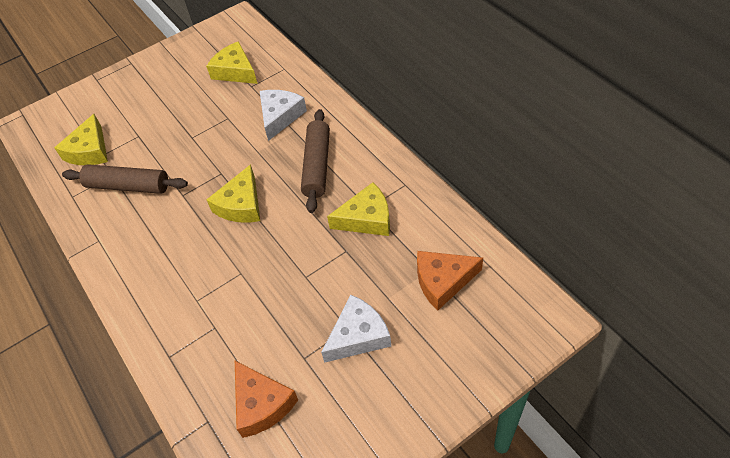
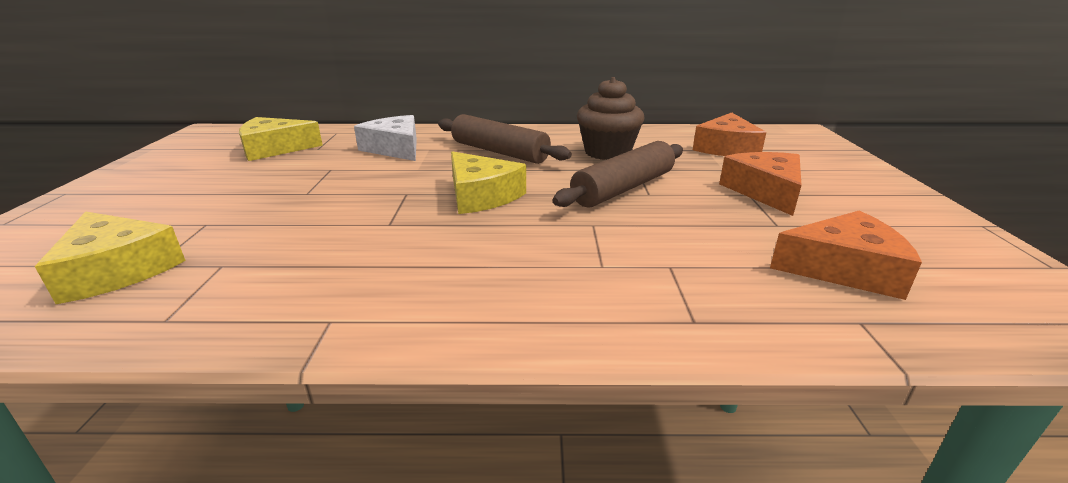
camera: 60 degrees left, 25 degrees down
(128, 186) = (278, 257): brown rolling pin -> brown rolling pin (623, 188)
(358, 336) = (765, 191): white cheese -> orange cheese
(366, 219) = (607, 152): yellow cheese -> brown cupcake

